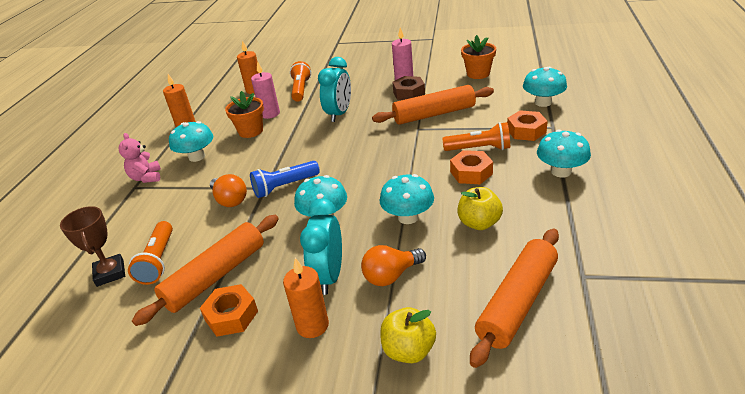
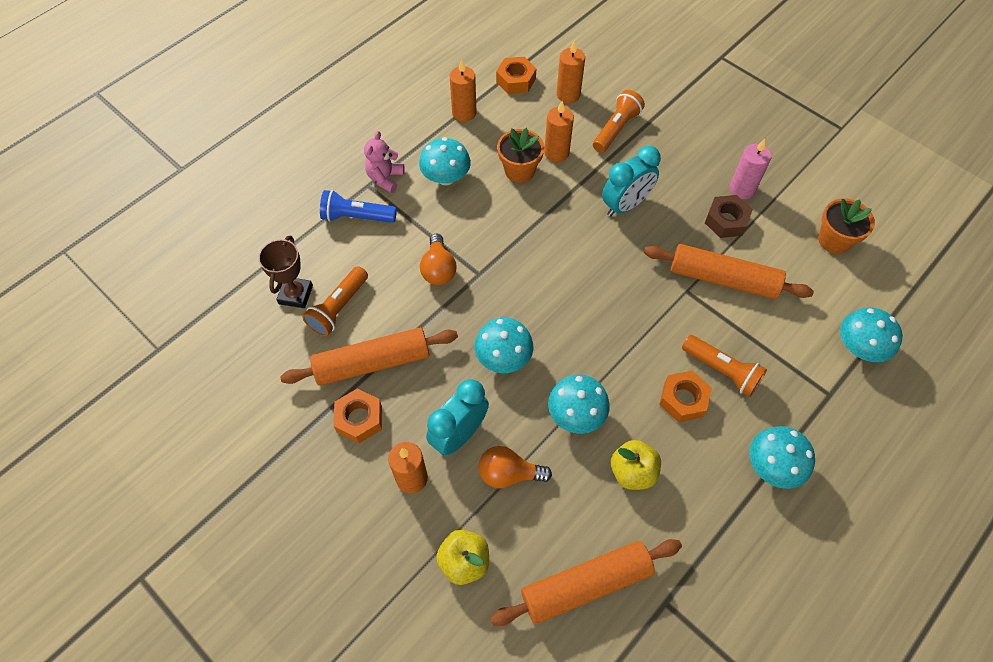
camera: 30 degrees right, 25 degrees up
(270, 114) = (556, 153): pink candle -> orange candle
(285, 187) = (497, 286): blue flashlight -> blue flashlight (357, 217)
(526, 131) = (795, 380): orange nut -> orange nut (516, 80)

